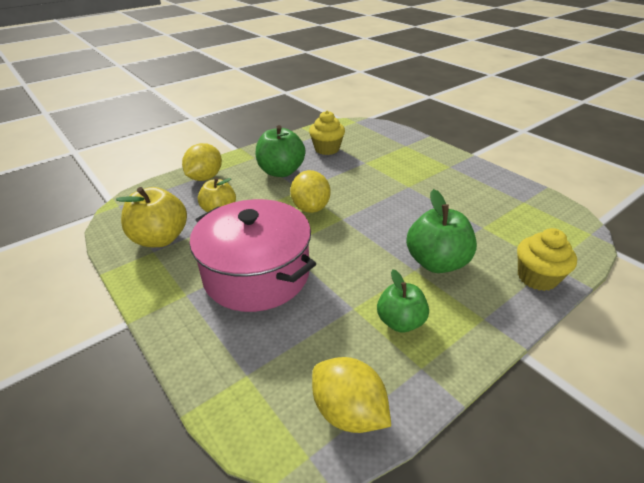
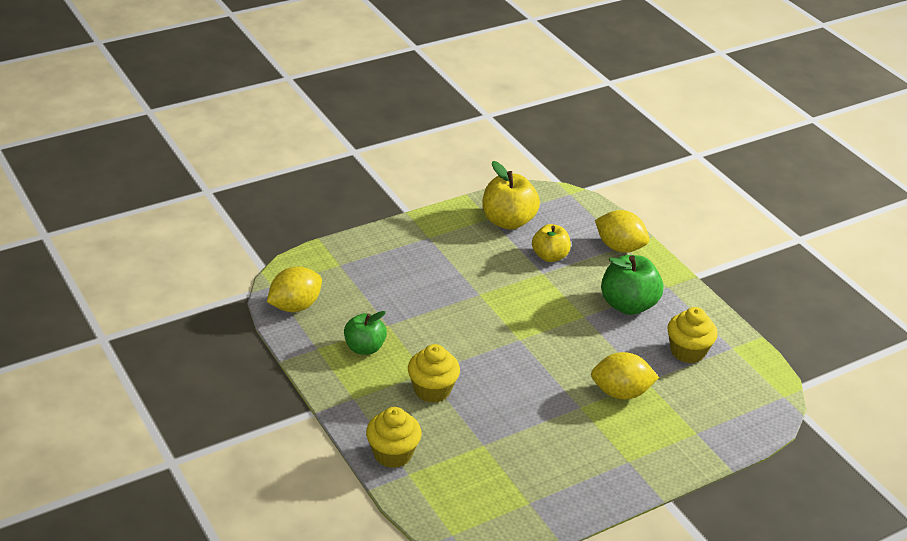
camera: 95 degrees right, 0 degrees up
(256, 274) = (444, 275): pink pot -> none
(311, 208) = (544, 319): yellow lemon -> yellow lemon (621, 392)
(436, 262) = (432, 390): green apple -> yellow cupcake

